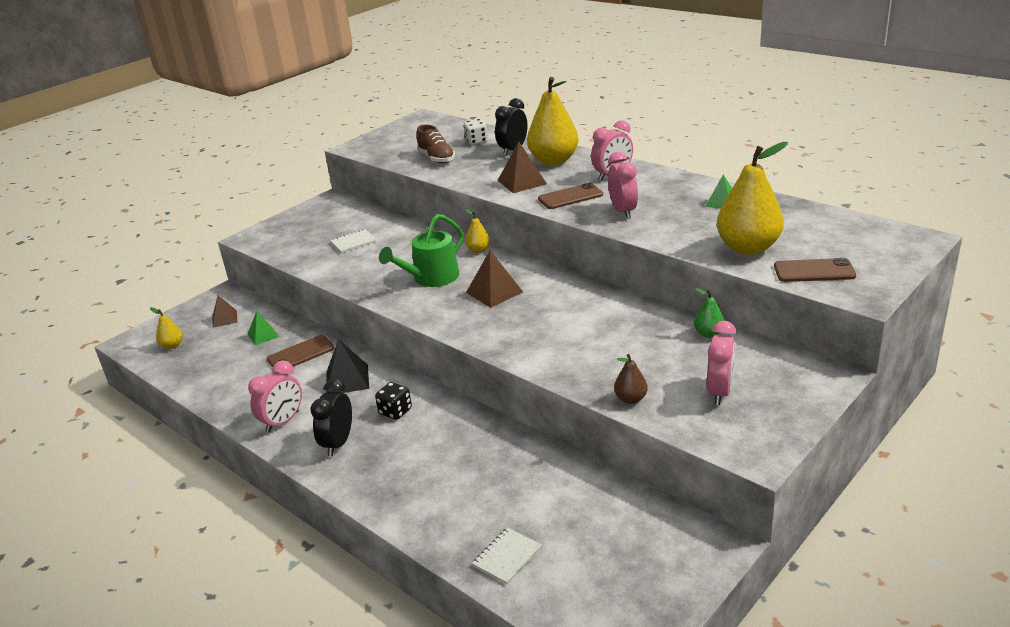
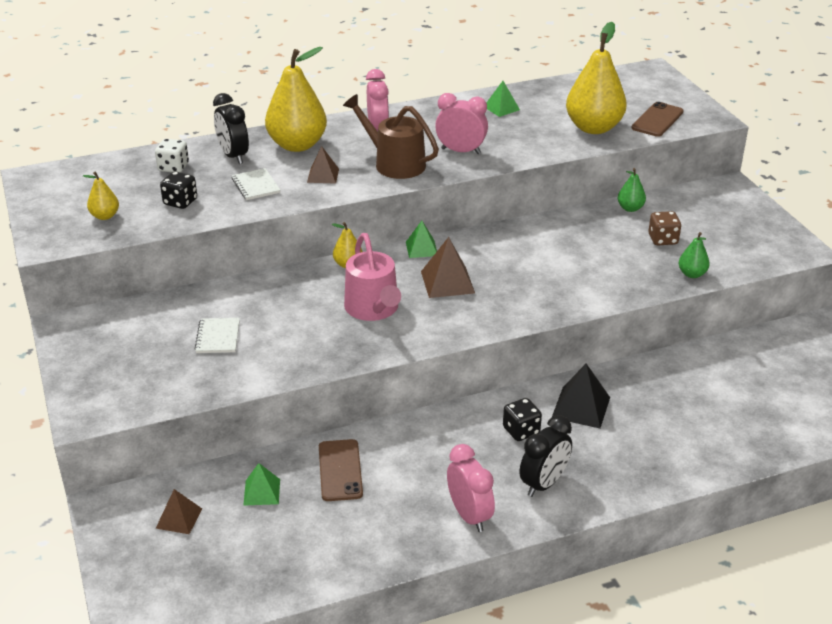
camera: 65 degrees left, 5 degrees up
(172, 345) = (194, 582): yellow pear -> yellow pear (105, 216)
(338, 443) = (544, 484): black clock -> black clock turned 90 degrees counterclockwise
(347, 380) = (431, 448): black pyramid -> black pyramid (581, 407)
(431, 278) = (373, 309): green watering can -> pink watering can
(436, 158) = (180, 202): brown shoe -> black dice
(507, 557) = (780, 428): white notebook -> white notebook (256, 186)
(522, 182) = (323, 175): brown pyramid -> brown pyramid, size x0.65
(529, 267) = (421, 248): none -> green pyramid
(570, 197) = (395, 163): brown phone -> brown watering can
(630, 399) = (692, 274): brown pear -> green pear
(674, 366) = (663, 239): none -> brown dice
(720, 392) = (714, 234): pink clock -> none

